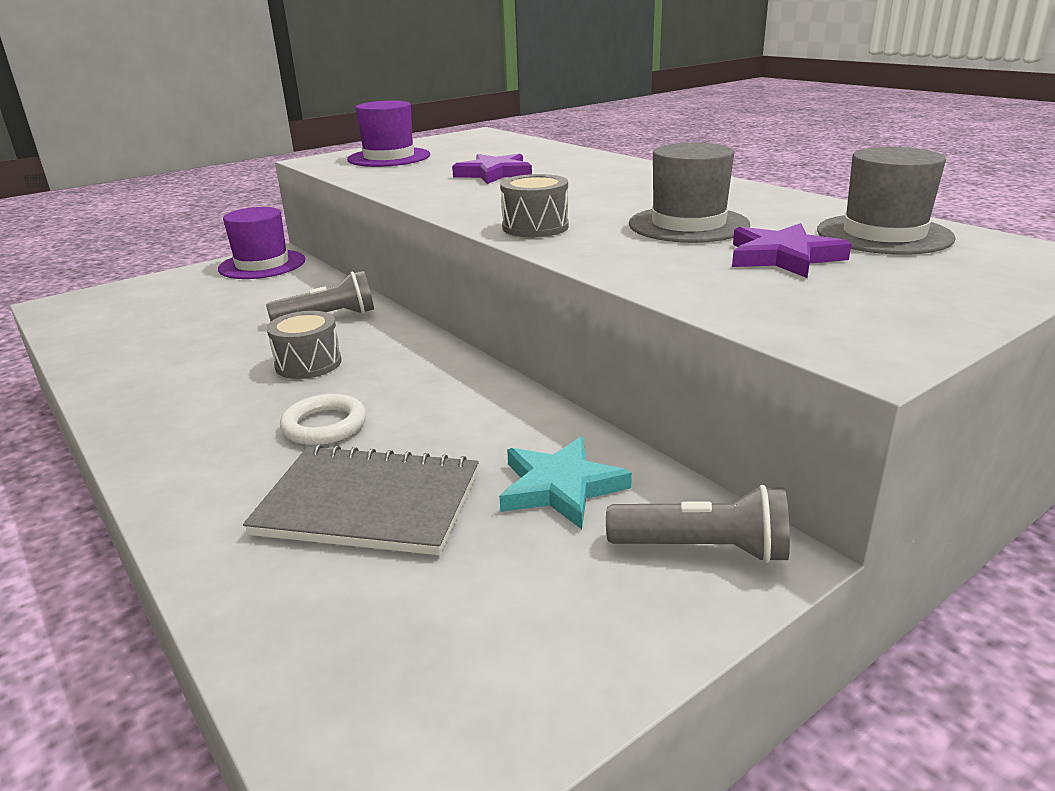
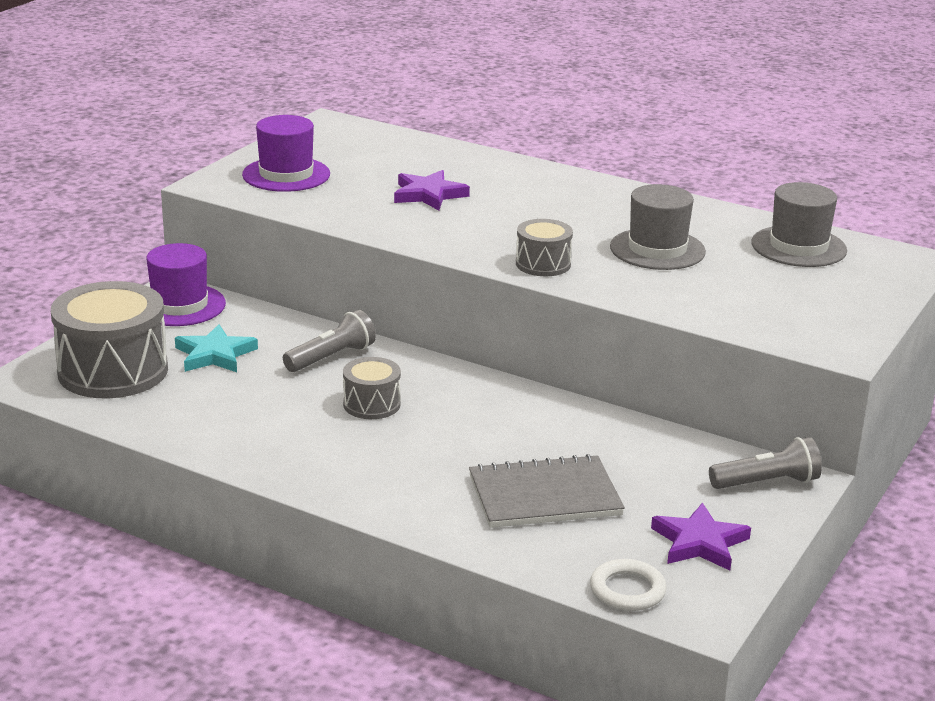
camera: 25 degrees left, 0 degrees up
(134, 305) = (113, 371): none -> grey drum
(324, 425) = (449, 451): white ring -> white ring (627, 590)
(560, 487) = (657, 463): turquoise star -> turquoise star (215, 354)
(783, 257) = (747, 277): purple star -> purple star (699, 542)

